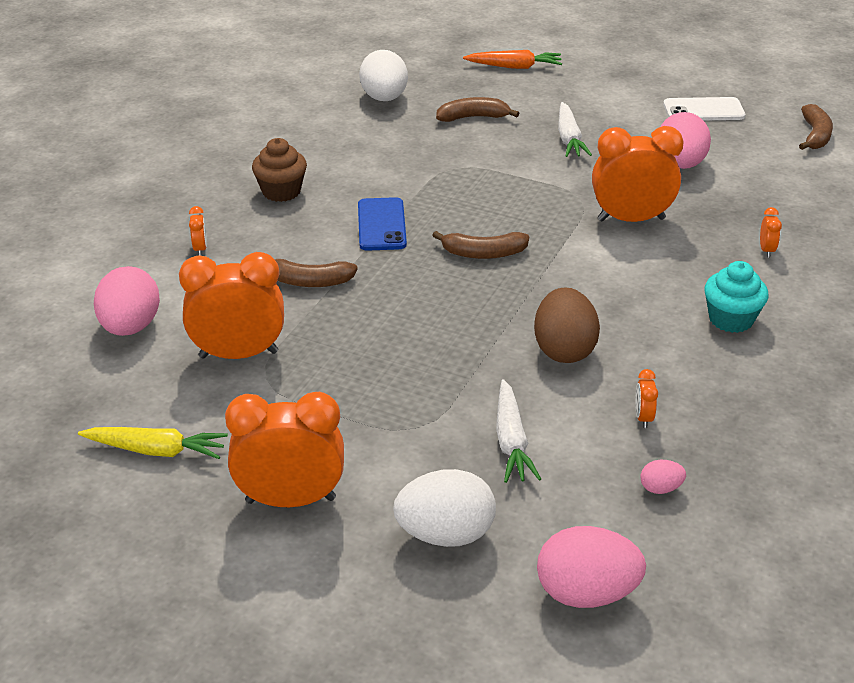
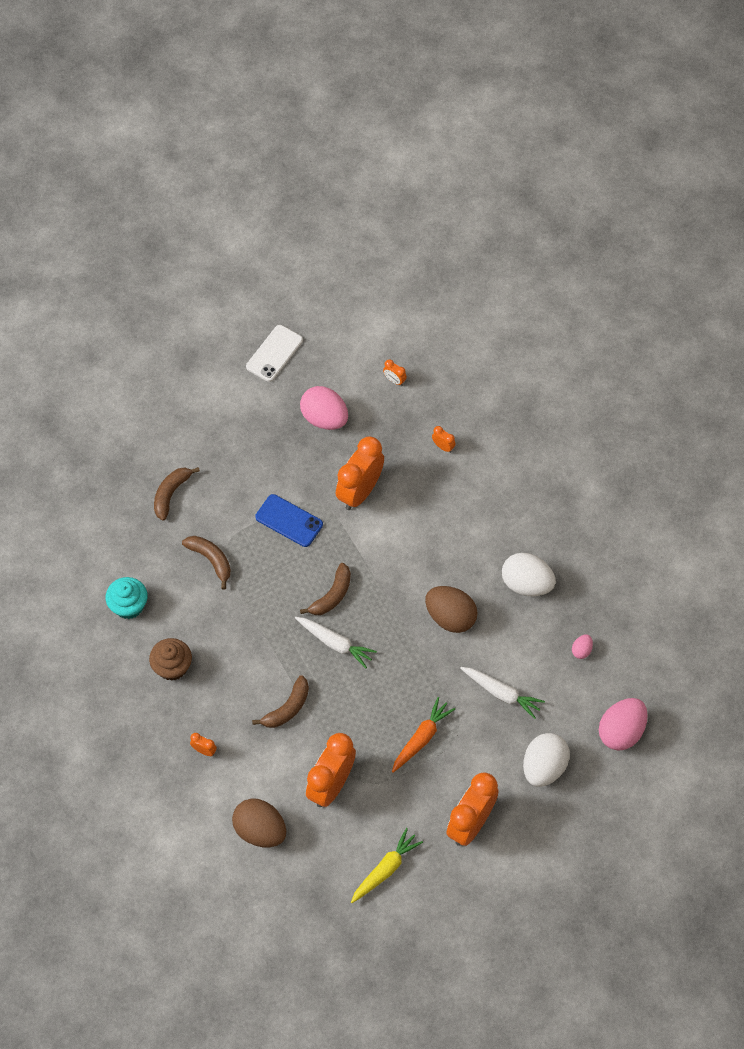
camera: 55 degrees left, 25 degrees up
(130, 327) = (260, 830): pink egg -> brown egg
(381, 225) = (258, 632): blue phone -> blue phone (289, 521)
(384, 98) = (99, 531): white egg -> white egg (526, 584)
(514, 67) = (123, 420): orange carrot -> orange carrot (421, 738)
(569, 138) = (244, 457): white carrot -> white carrot (335, 643)
(643, 418) = (529, 619): orange clock -> orange clock (394, 380)
(731, 319) = (487, 516): turquoise cupcake -> turquoise cupcake (129, 606)
(815, 135) = (353, 318): brown banana -> brown banana (211, 560)

